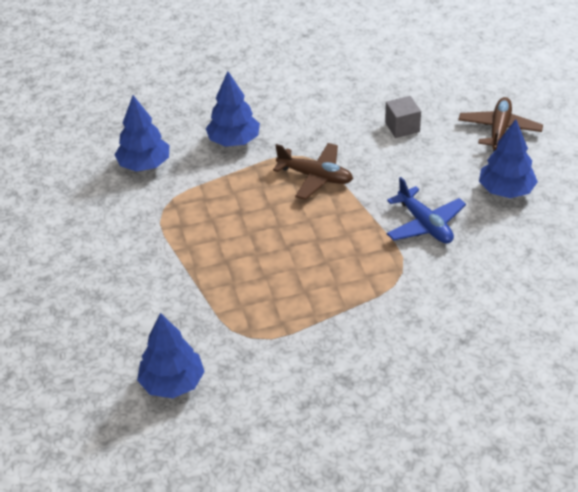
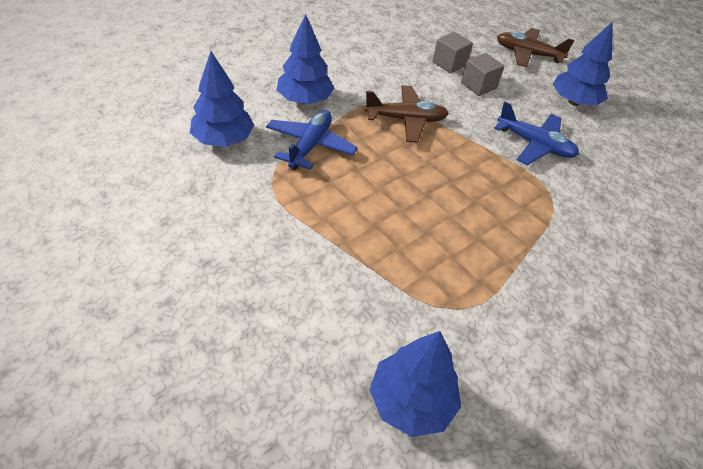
camera: 30 degrees left, 5 degrees up
(213, 184) = (310, 146): none -> blue plane
(415, 155) = (478, 85): none -> grey cube
(499, 130) = (527, 54): brown plane -> brown plane turned 60 degrees counterclockwise

